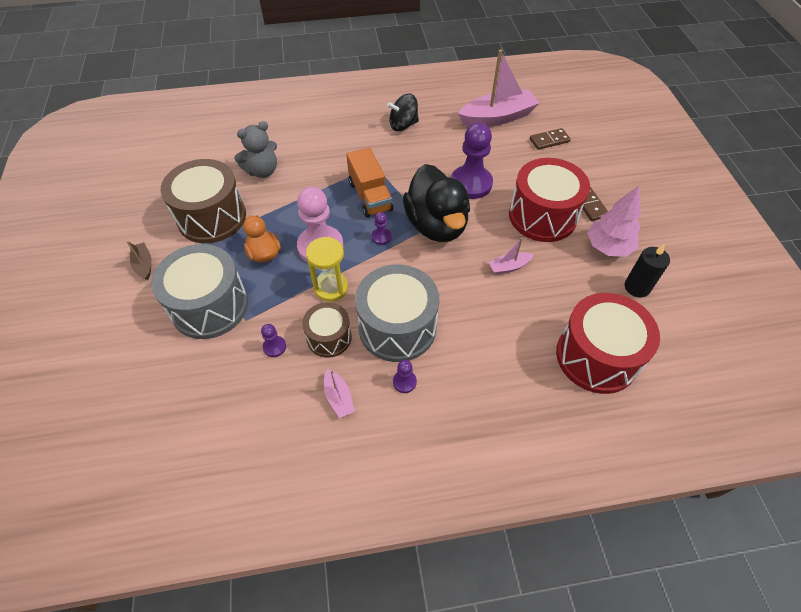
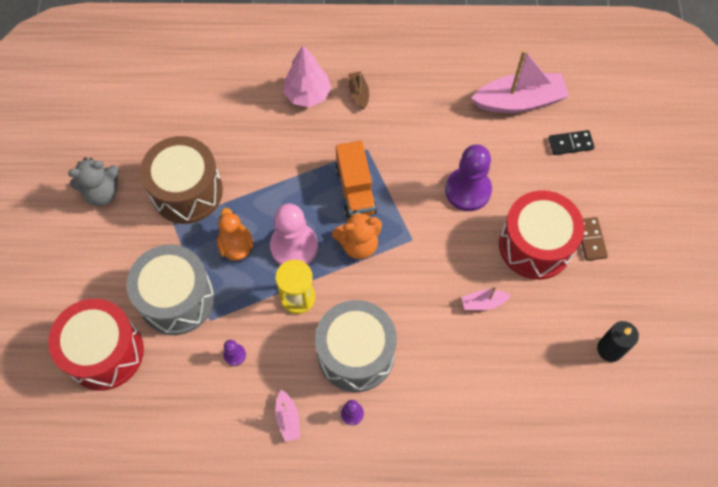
camera: 10 degrees right, 10 degrees up
(144, 265) = (116, 240): brown boat -> brown boat (359, 93)
(262, 171) = (245, 138): grey teddy bear -> grey teddy bear (102, 193)
(329, 337) = (288, 353): brown drum -> none
(381, 237) = (358, 244): purple pawn -> orange teddy bear
(403, 125) = (409, 96): black spinning top -> none
(436, 225) = (419, 239): black duck -> none
(549, 140) = (570, 144): brown domino -> black domino
(596, 356) = (544, 419): red drum -> red drum (105, 352)
(608, 247) = (594, 296): pink tree -> pink tree (307, 95)

